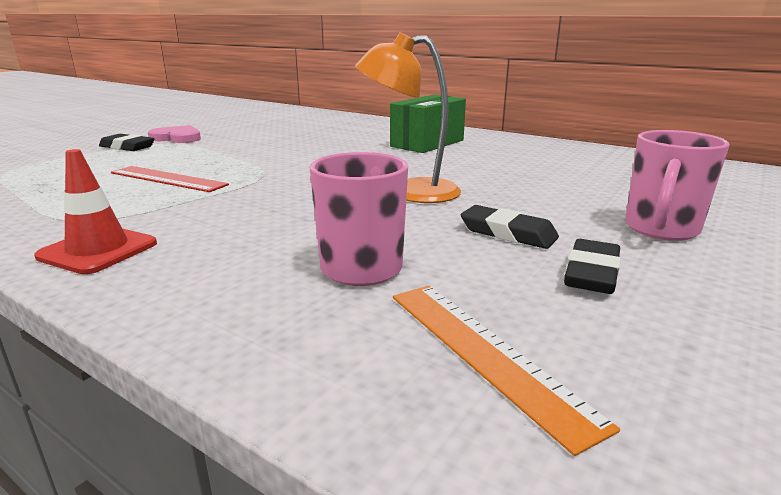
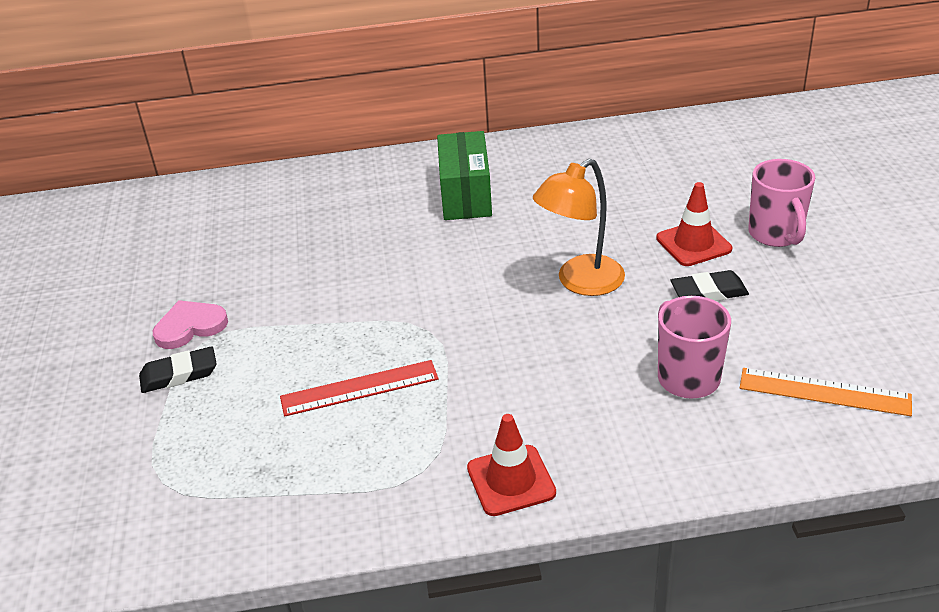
camera: 40 degrees left, 15 degrees up
(554, 207) = (693, 244): none -> red traffic cone
(592, 273) = (793, 302): black eraser -> none

